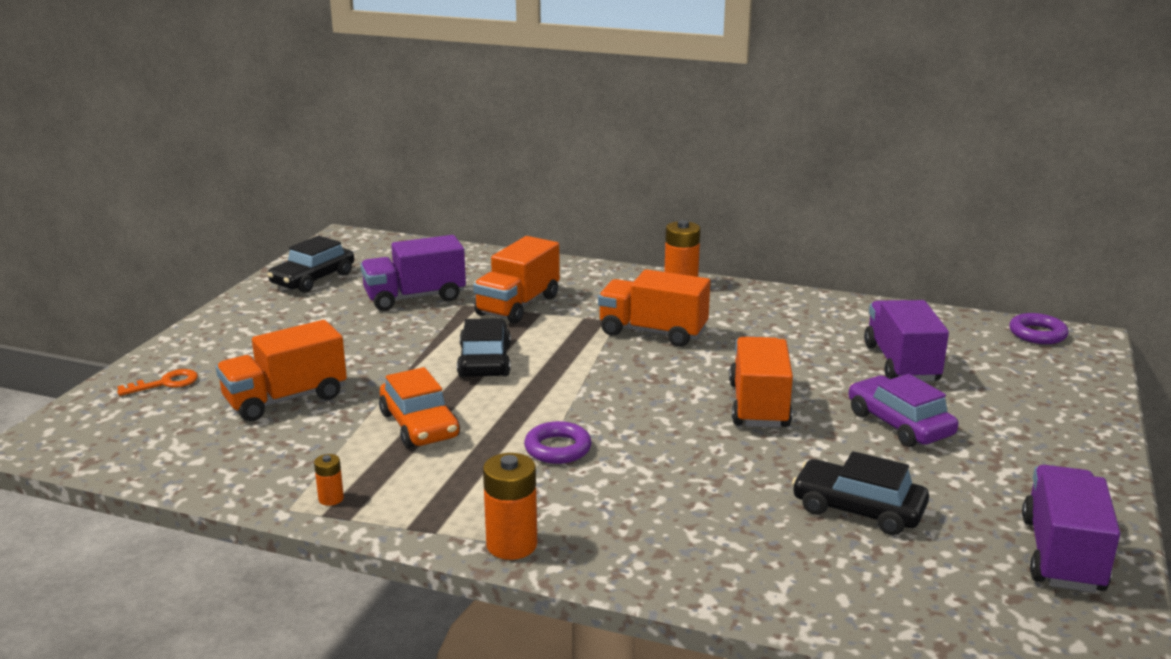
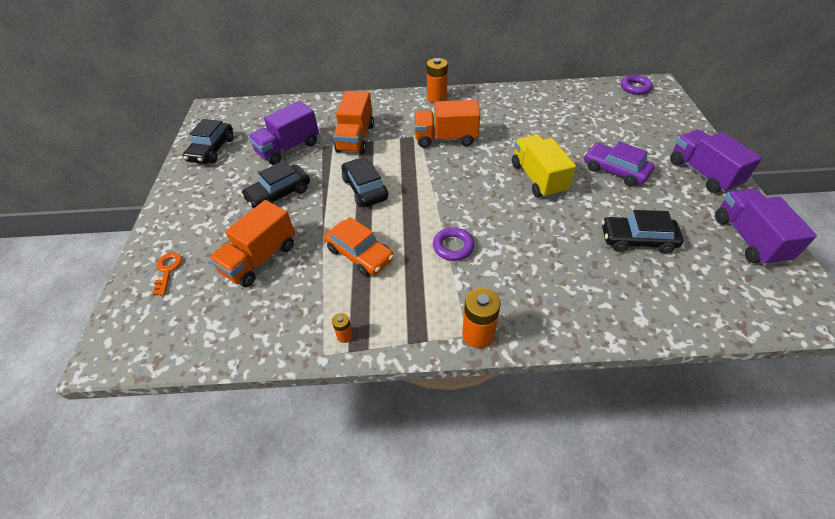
camera: 20 degrees left, 25 degrees up
(165, 383) = (167, 270): orange key -> orange key turned 45 degrees counterclockwise
(363, 341) = (279, 194): none -> black car
(759, 405) = (538, 178): orange truck -> yellow truck
(901, 363) = (587, 126): purple truck -> purple truck (702, 173)

